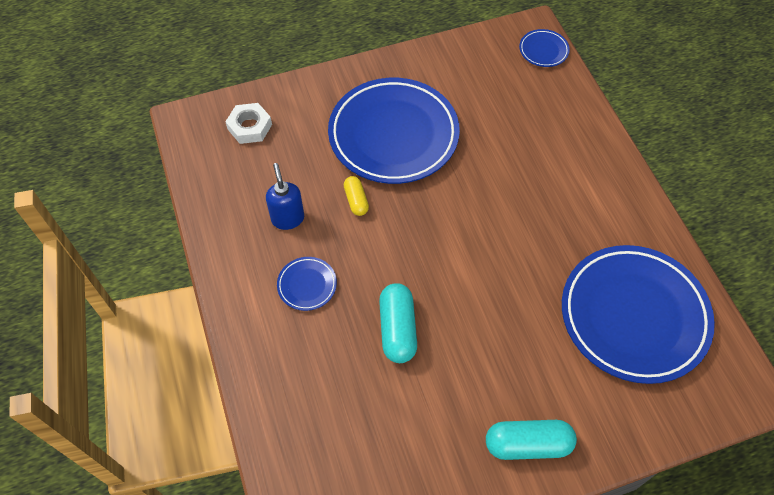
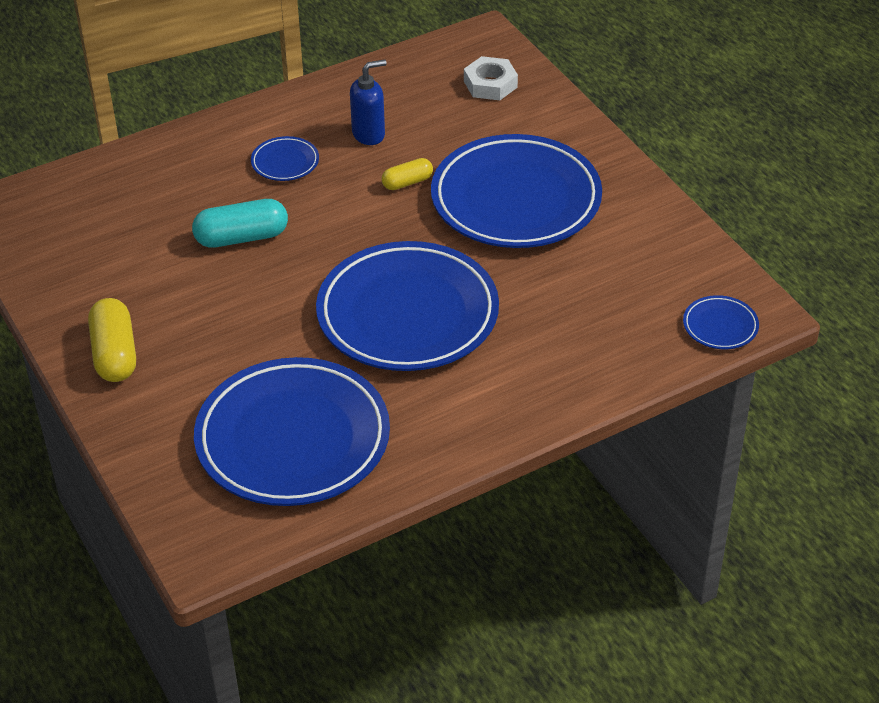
camera: 80 degrees right, 15 degrees down
(508, 222) = (407, 314): none -> blue plate
(527, 444) = (115, 354): turquoise capsule -> yellow capsule

